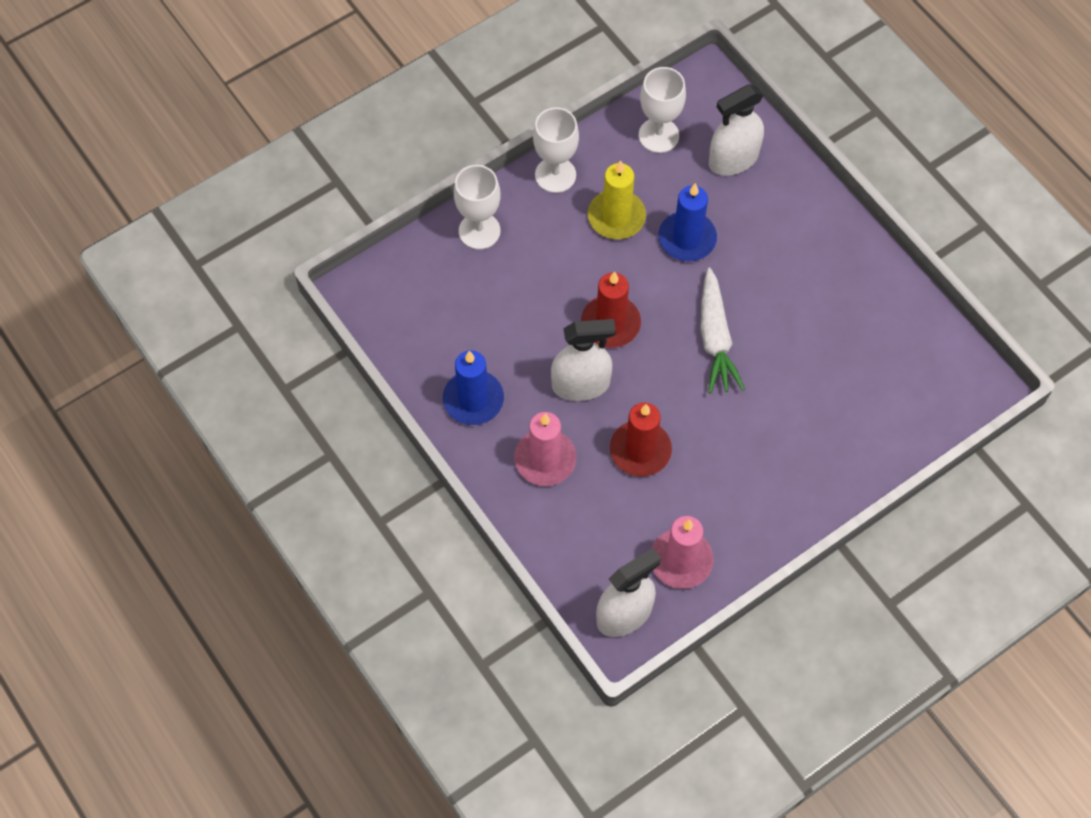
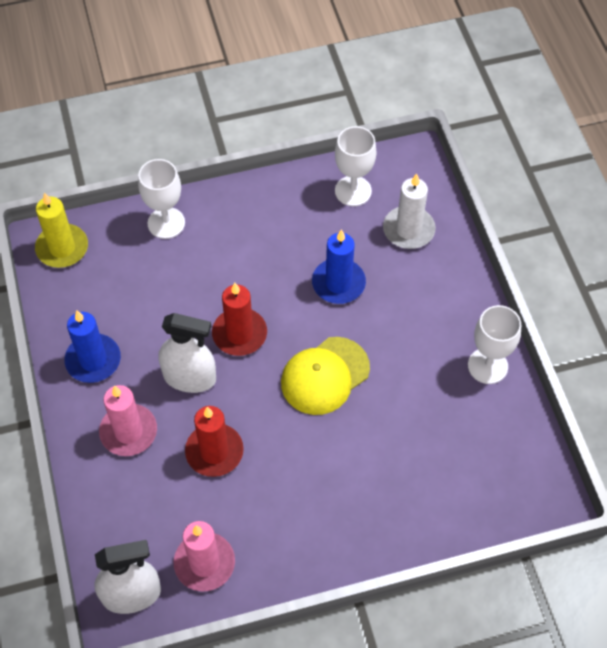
camera: 20 degrees right, 5 degrees down
(555, 175) = (251, 197): white goblet -> white goblet (487, 366)
(616, 217) = (286, 246): yellow candle -> yellow candle (62, 248)
(715, 338) = (325, 376): white carrot -> yellow cap
(733, 159) = (408, 230): white spray bottle -> white candle

